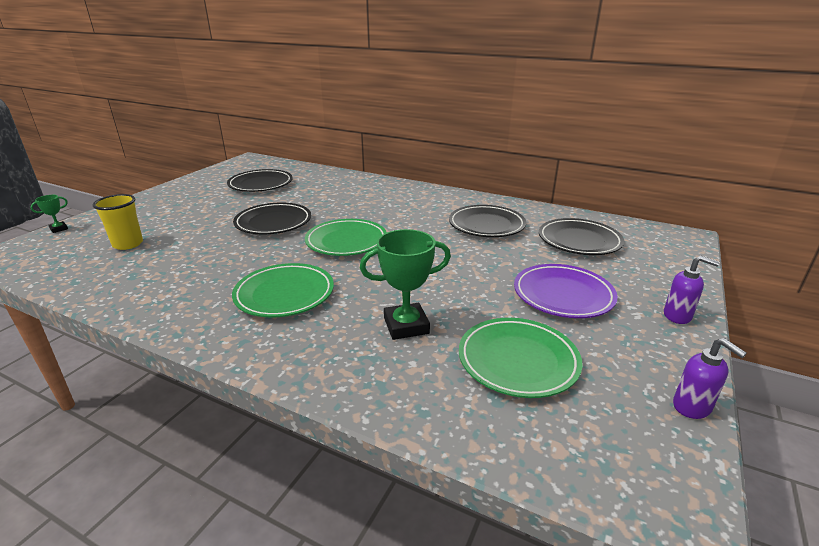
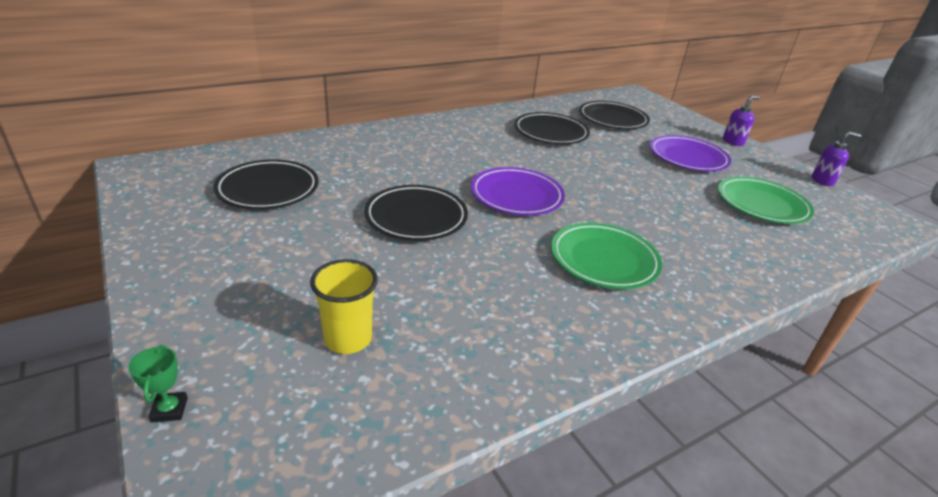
camera: 60 degrees left, 5 degrees up
(346, 241) = (516, 196): green plate -> purple plate
(406, 326) = (696, 224): green trophy -> none

